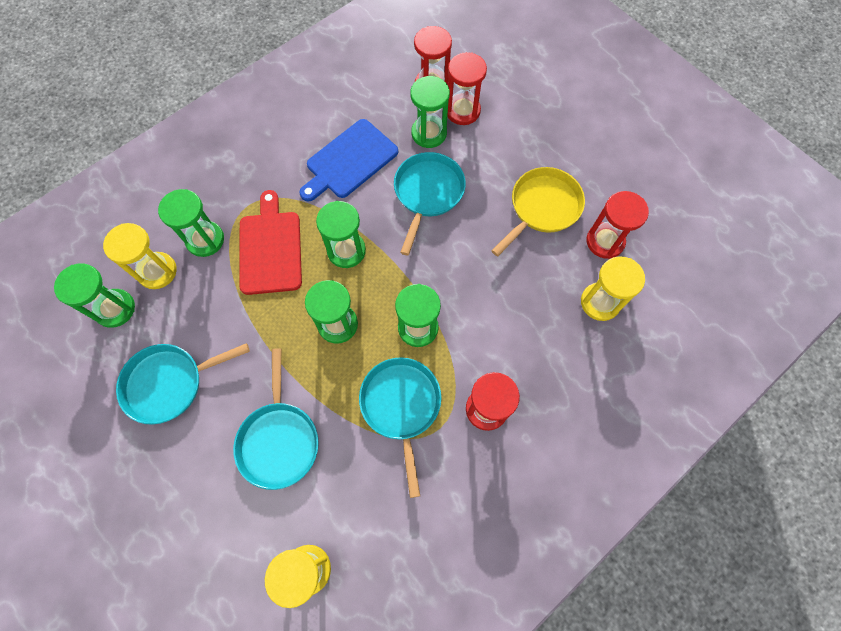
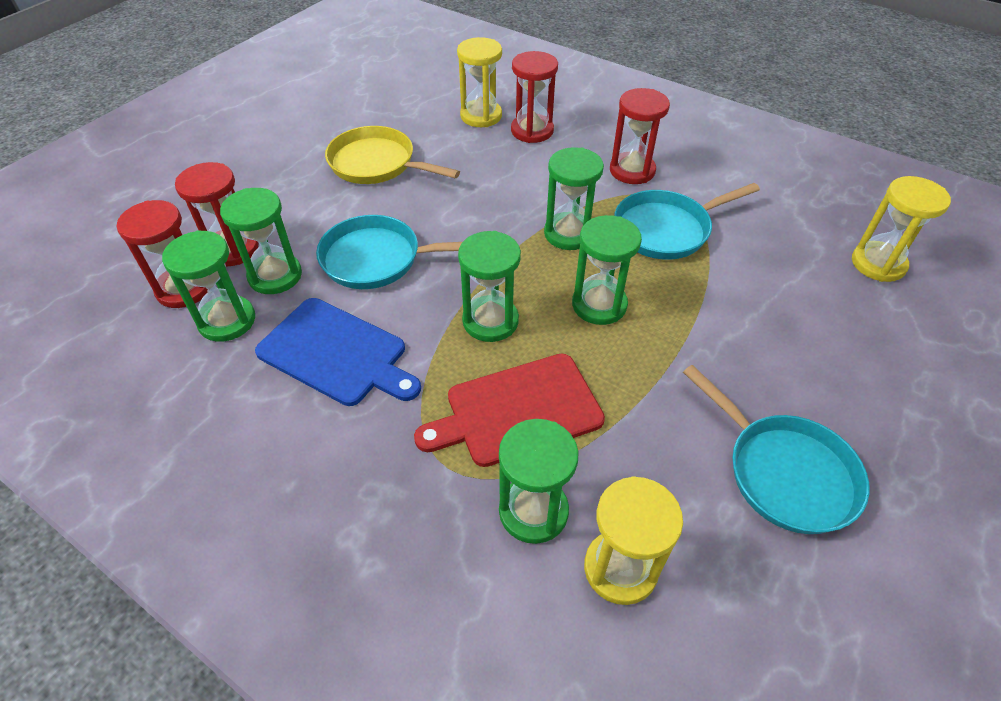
camera: 105 degrees left, 20 degrees down
(115, 309) = (719, 614): green hourglass -> green hourglass (227, 321)
(279, 439) = (771, 323): turquoise pan -> none
(605, 241) = (409, 119): red hourglass -> red hourglass (532, 131)

